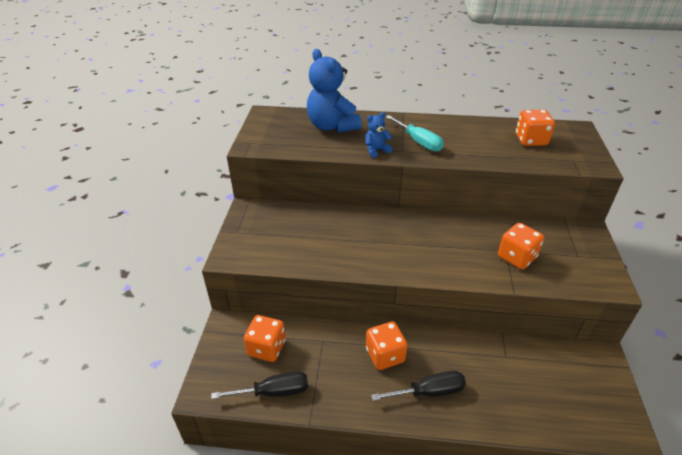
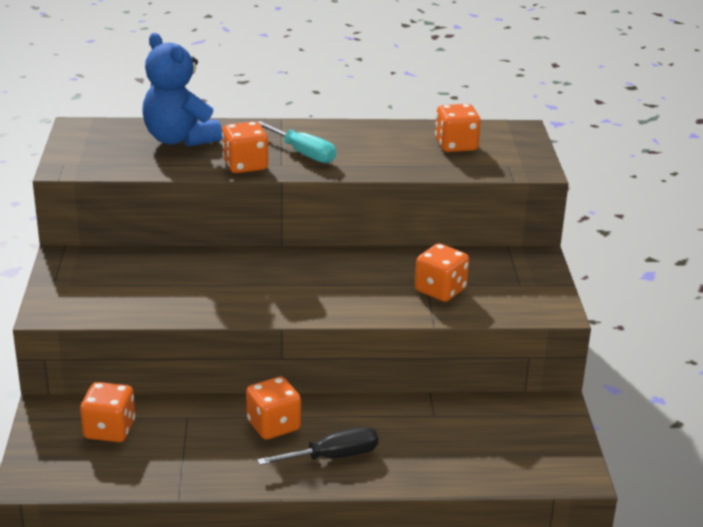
camera: 10 degrees left, 10 degrees down
(273, 392) = (126, 472): black screwdriver -> none
(376, 150) = (245, 165): blue teddy bear -> orange dice

